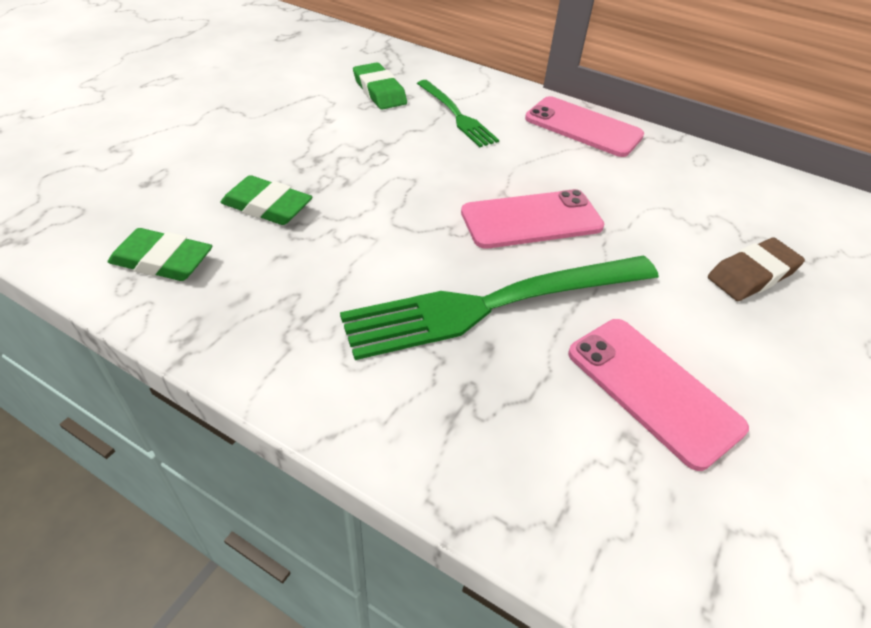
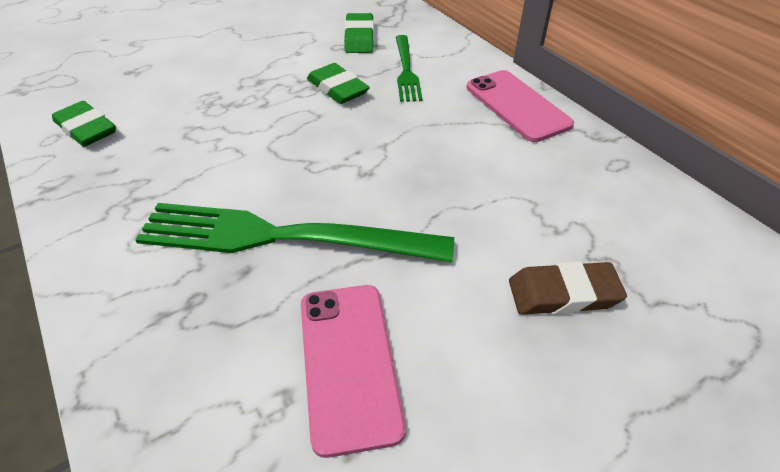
camera: 30 degrees right, 0 degrees up
(267, 206) = (189, 108): green eraser -> green eraser (337, 88)
(531, 220) = (385, 175): pink phone -> none

